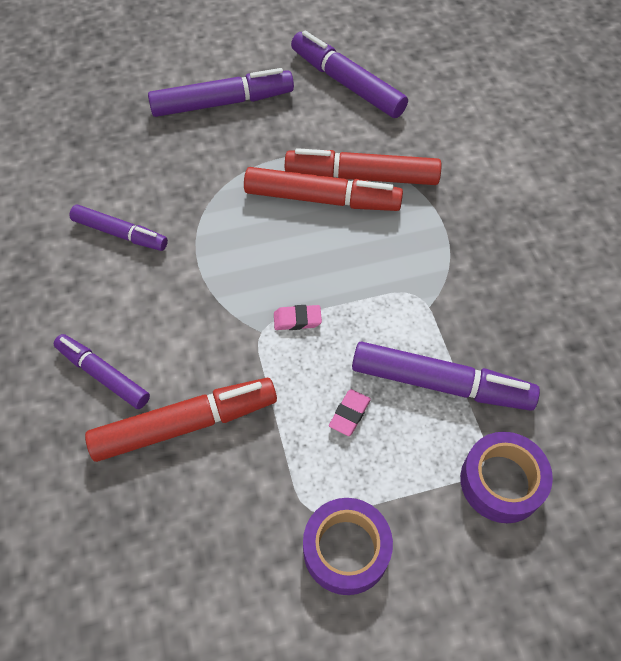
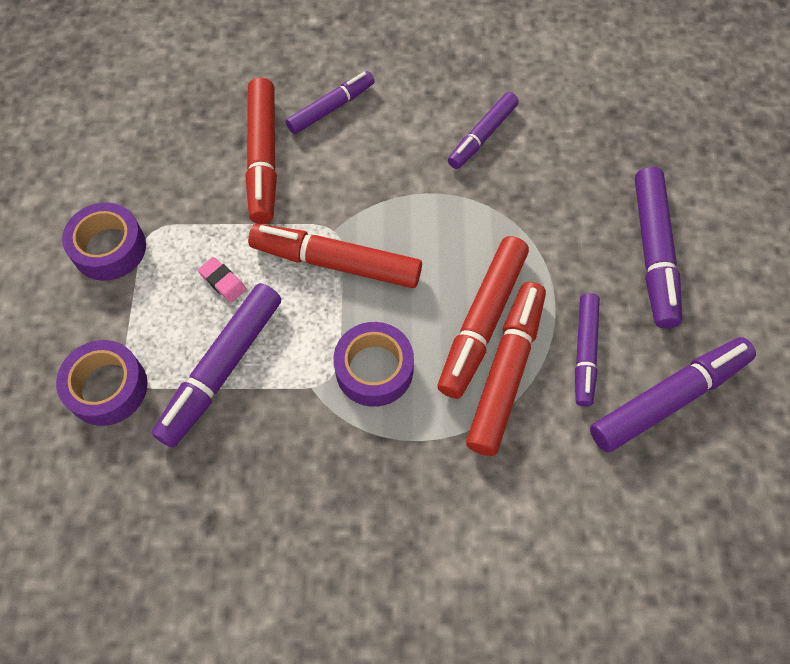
camera: 105 degrees right, 5 degrees up
(297, 320) = (336, 262): pink eraser -> red marker
(327, 132) = (584, 352): none -> purple marker
(394, 264) = (374, 369): none -> purple tape

